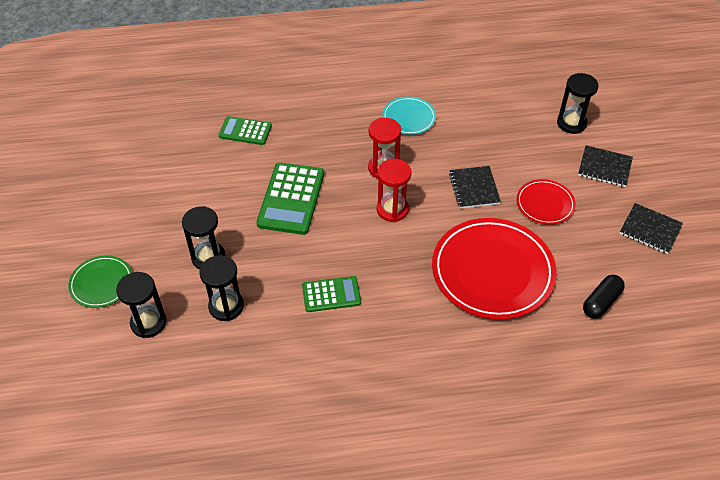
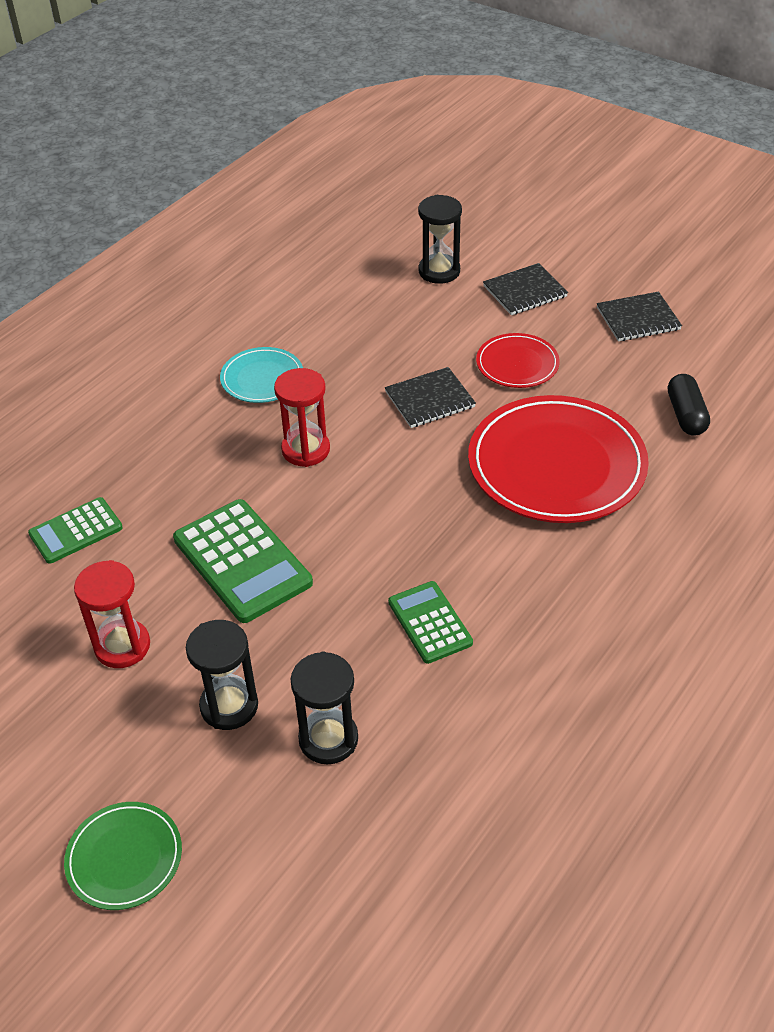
camera: 45 degrees left, 5 degrees down
(148, 323) = (256, 844): black hourglass -> none
(331, 294) = (430, 622): green calculator -> green calculator turned 60 degrees counterclockwise
(392, 209) = (374, 484): red hourglass -> red hourglass (122, 646)
(474, 188) = (430, 400): black notebook -> black notebook turned 60 degrees counterclockwise

